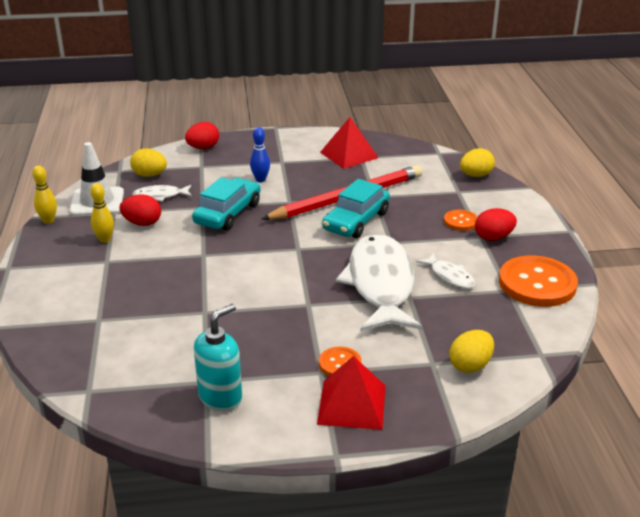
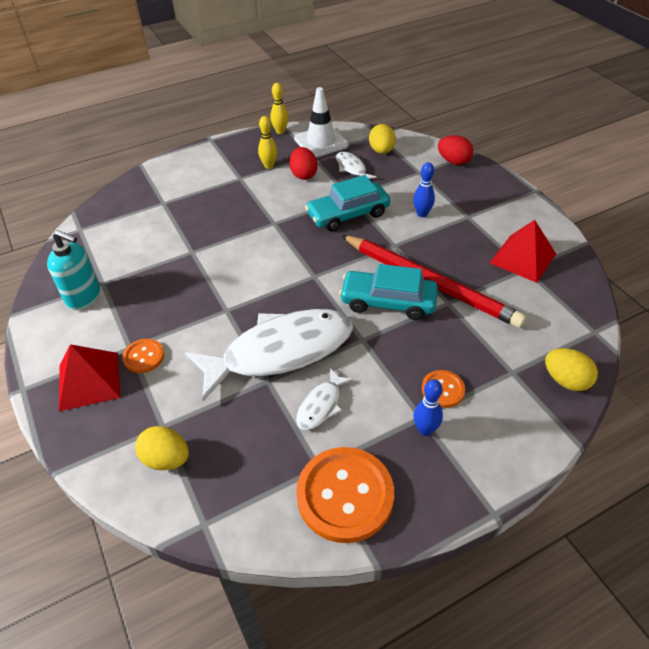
camera: 70 degrees right, 15 degrees up
(228, 213) = (348, 214): turquoise car -> turquoise car turned 150 degrees clockwise
(493, 237) = (425, 430): red egg -> blue bowling pin

